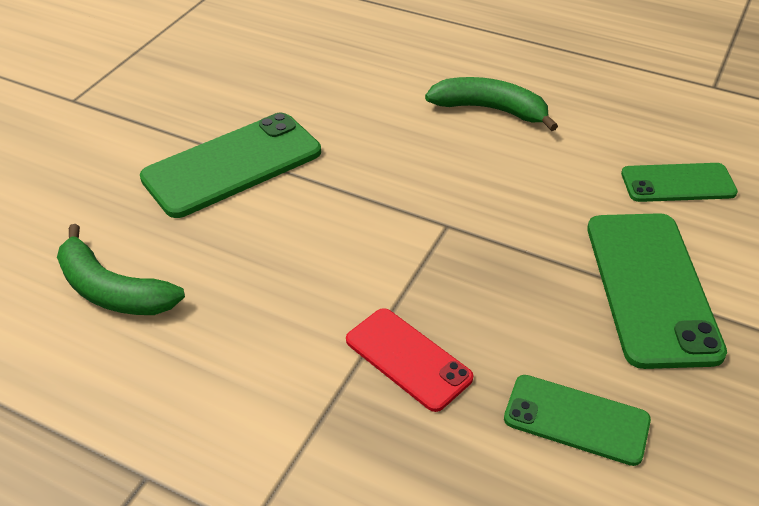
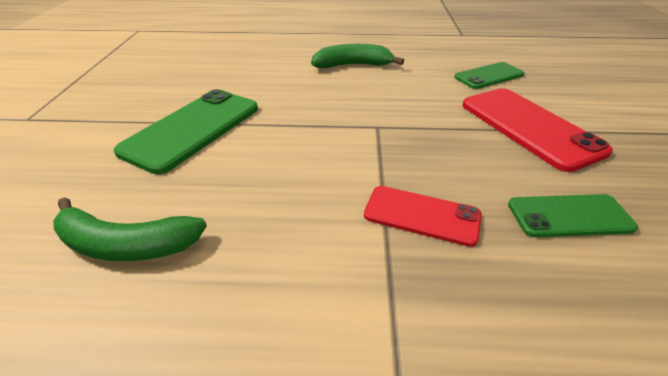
camera: 25 degrees left, 5 degrees down
(650, 287) = (529, 127): green phone -> red phone

